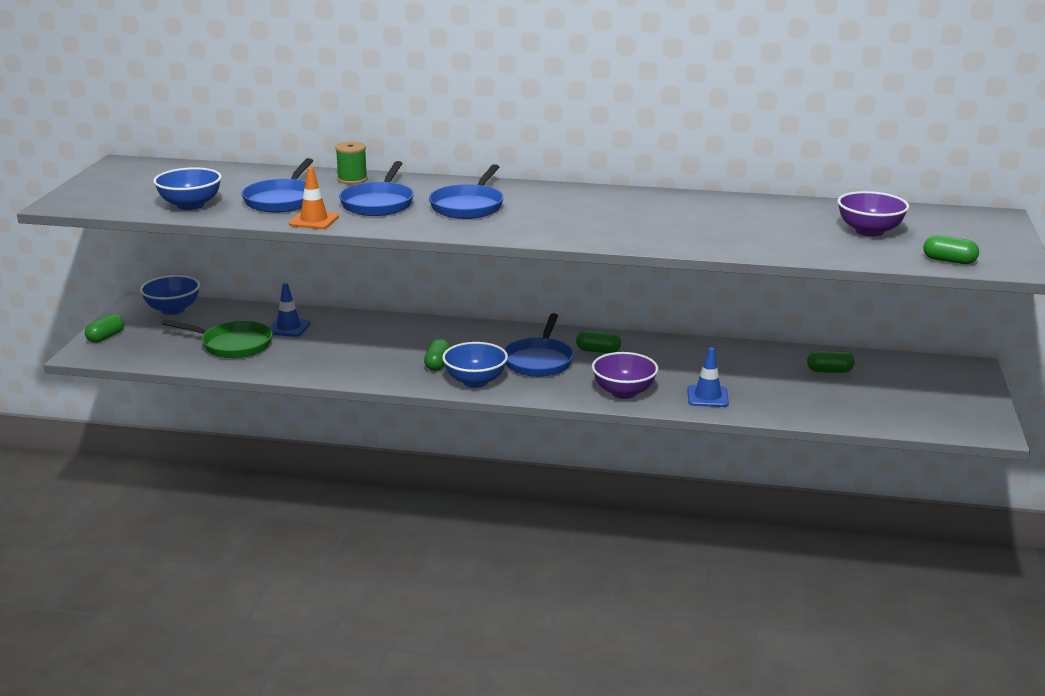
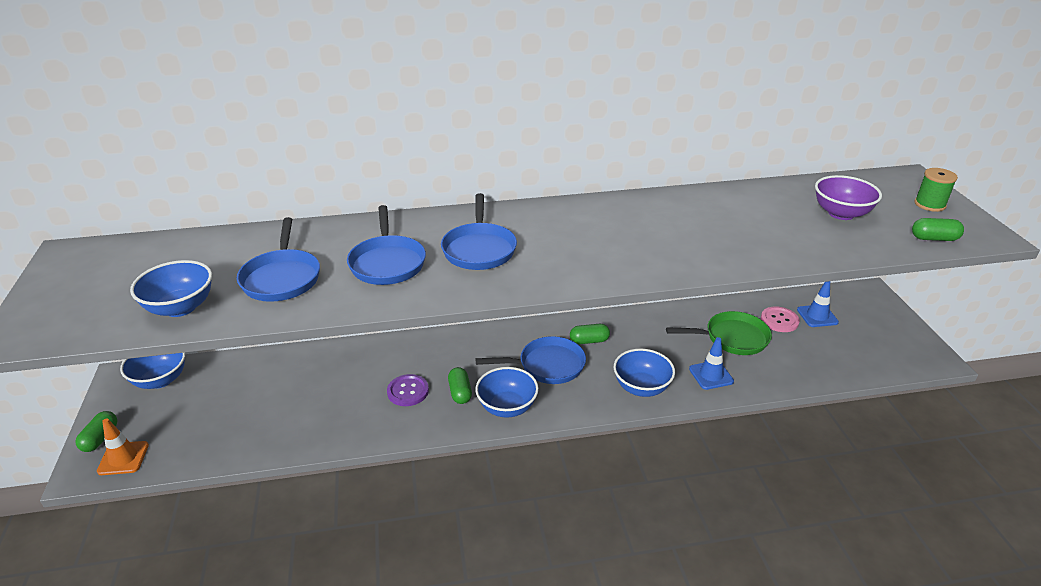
camera: 20 degrees left, 10 degrees up
(232, 345) = (246, 416): green pan -> green pan (732, 338)
(288, 328) = (293, 378): blue traffic cone -> blue traffic cone (817, 316)
(314, 220) = (335, 304): orange traffic cone -> orange traffic cone (123, 458)
(352, 179) = (338, 231): green spool -> green spool (929, 204)
(388, 354) = (408, 391): none -> purple button
(539, 361) = (547, 365): blue pan -> blue pan turned 90 degrees counterclockwise
(623, 392) = (641, 387): purple bowl -> blue bowl
(829, 371) = (779, 320): green capsule -> pink button

